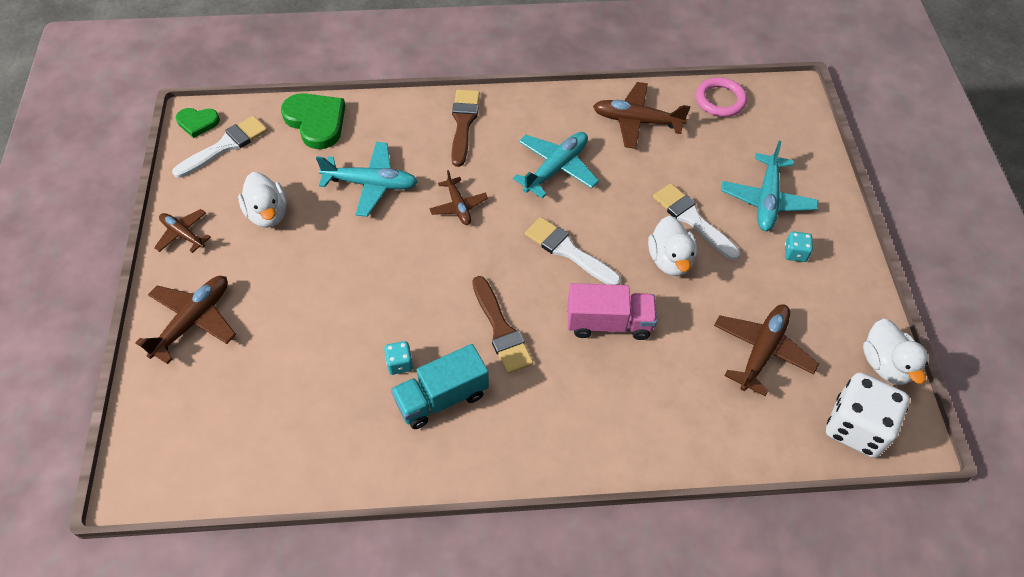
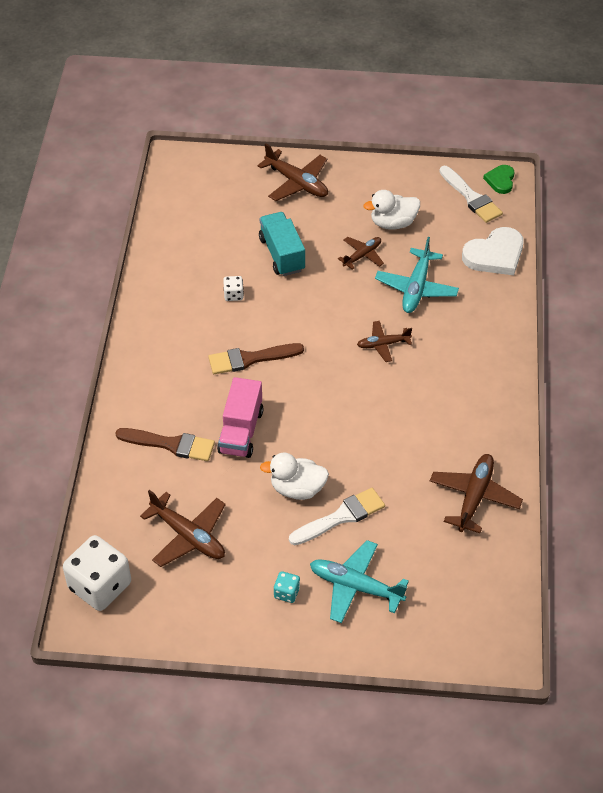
camera: 100 degrees right, 5 degrees down
(183, 234) = (380, 175): brown plane -> brown plane (362, 255)
(316, 122) = (495, 255): green heart -> white heart
(399, 363) = (233, 295): turquoise dice -> white dice
(441, 398) = (198, 317): turquoise truck -> turquoise truck (282, 254)
(463, 123) = (484, 358): brown brush -> brown brush (171, 444)
(556, 168) = (418, 421): turquoise plane -> none
(568, 251) = (321, 415): white brush -> none
(720, 100) = (499, 580): pink ring -> none
(885, 364) = (152, 629): white duck -> none

